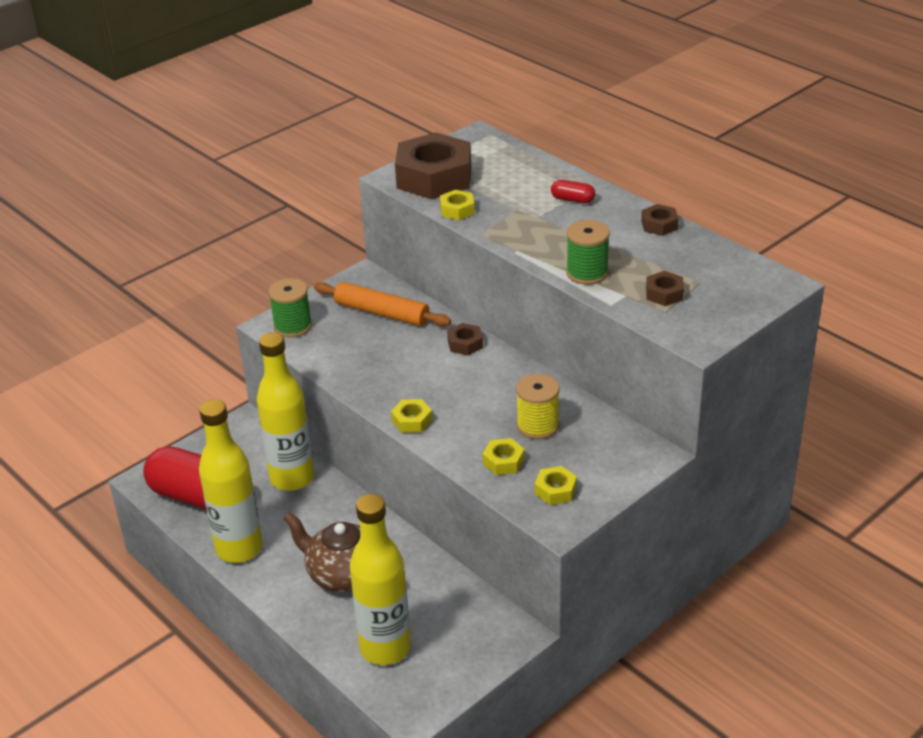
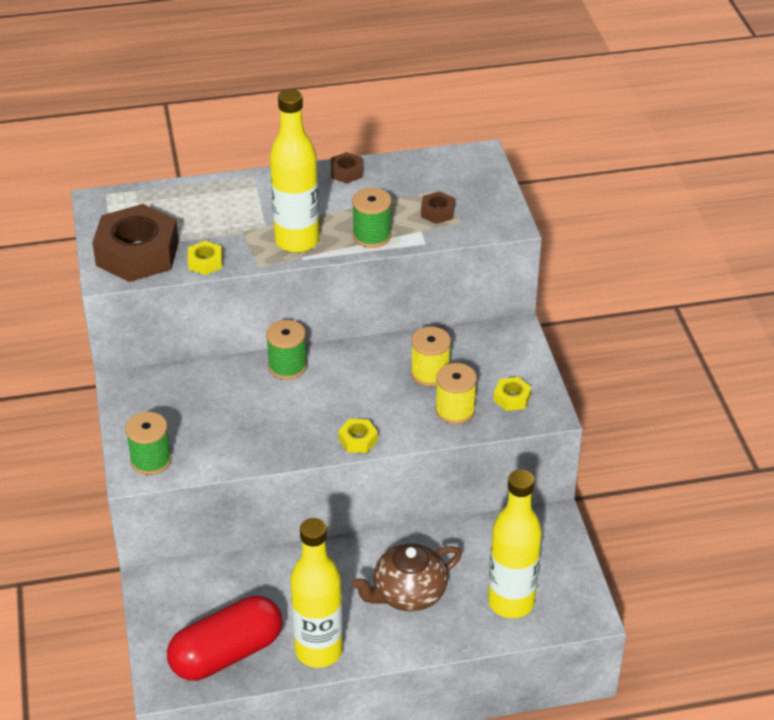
camera: 60 degrees left, 5 degrees up
(292, 478) = (259, 579): yellow bottle -> yellow bottle (297, 241)
(381, 313) = (191, 396): orange rolling pin -> none
(465, 344) = (287, 366): brown nut -> green spool
(503, 461) = (455, 410): yellow nut -> yellow spool
(572, 199) = (262, 197): red capsule -> none

